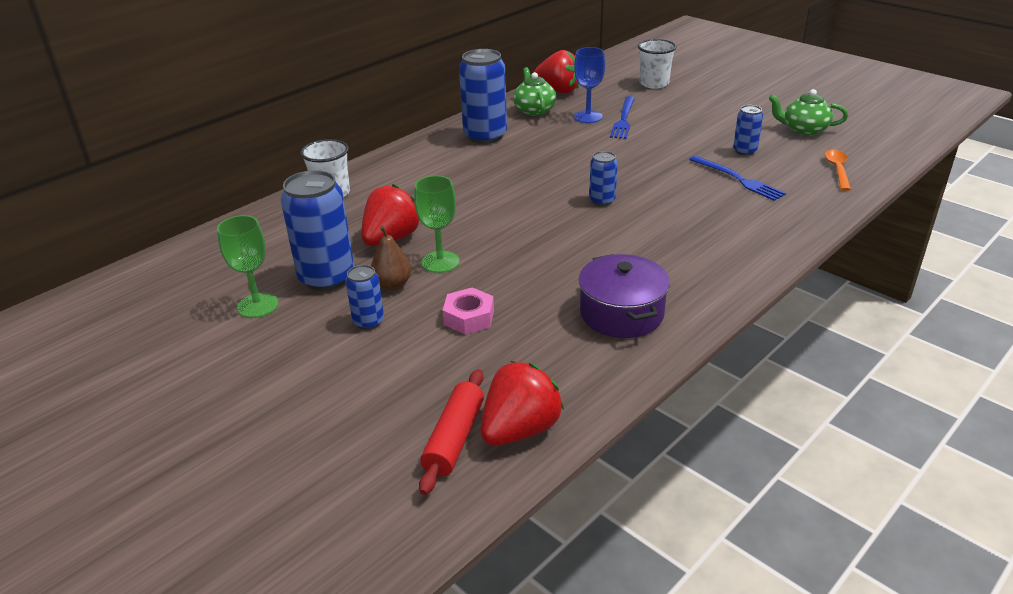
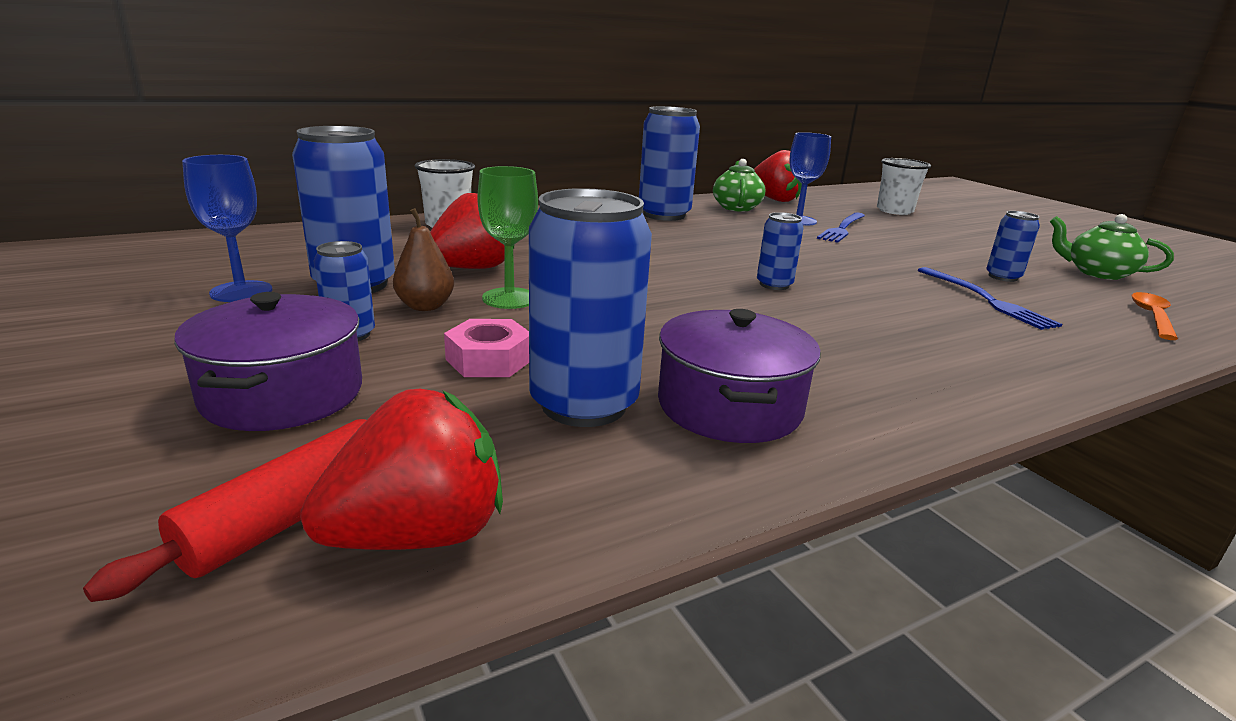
camera: 15 degrees right, 10 degrees down
(257, 305) = (241, 292): green goblet -> blue goblet
(375, 375) = (283, 394): none -> purple pot
(544, 334) = (584, 404): none -> blue can

